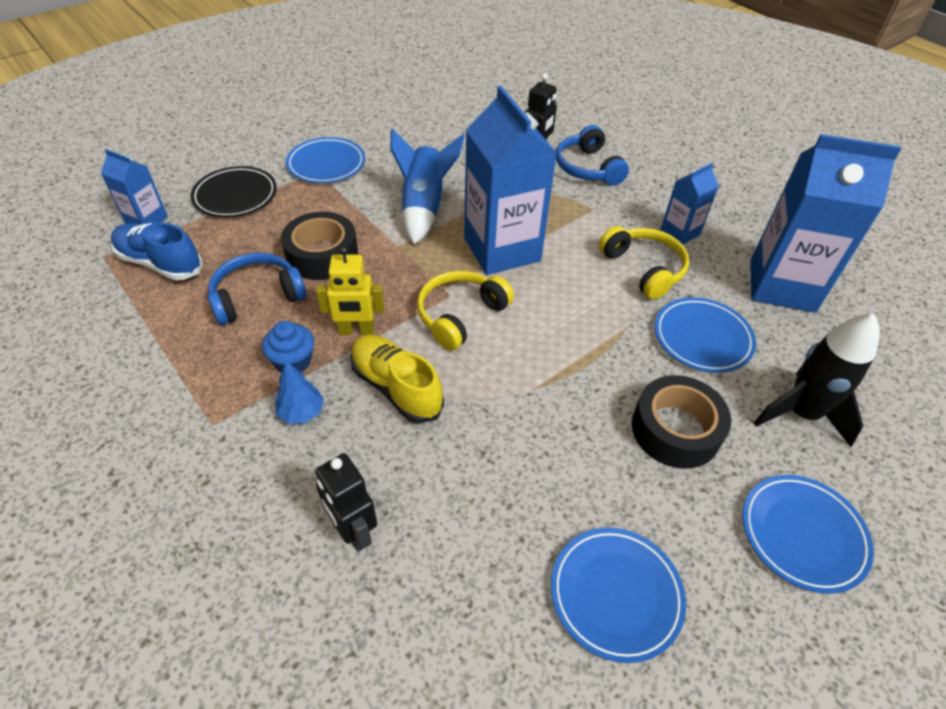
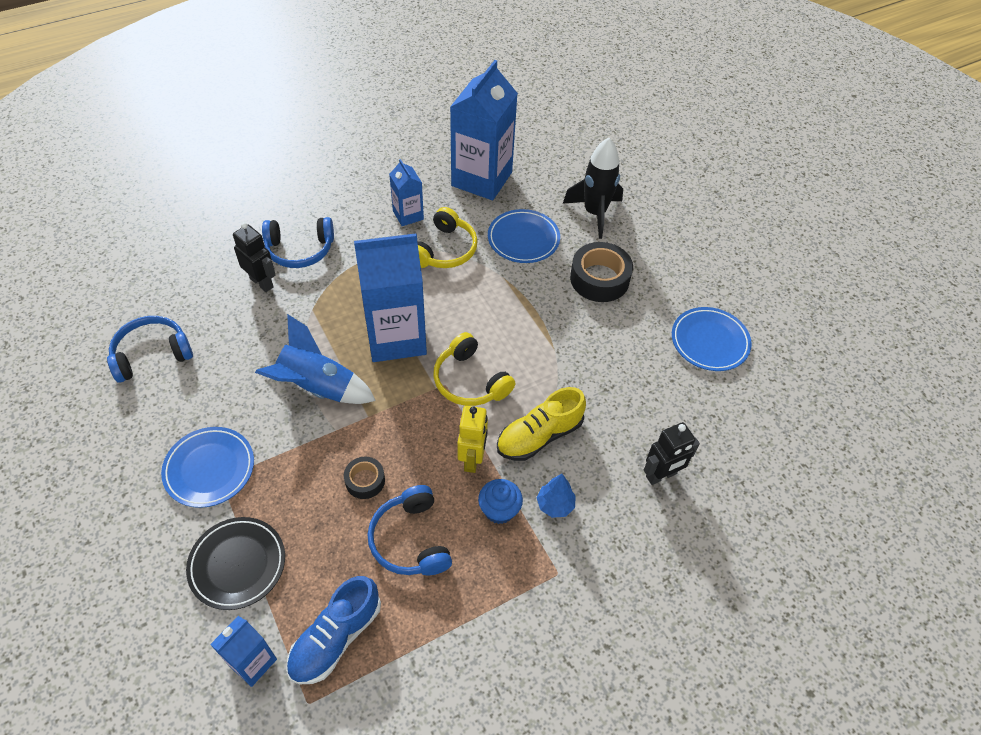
camera: 80 degrees left, 5 degrees up
(322, 255) = (365, 481): black tape -> black tape, size x0.56
(434, 114) = (152, 354): none -> blue headphones
(643, 269) = (444, 250): yellow headphones -> yellow headphones turned 135 degrees clockwise
(802, 534) = (677, 245): blue plate -> none

